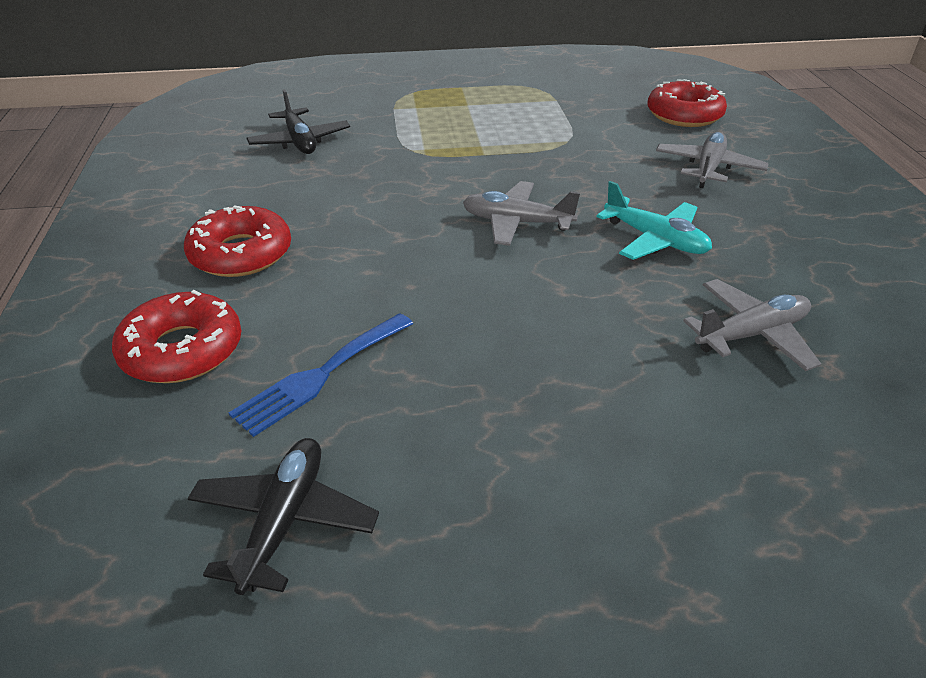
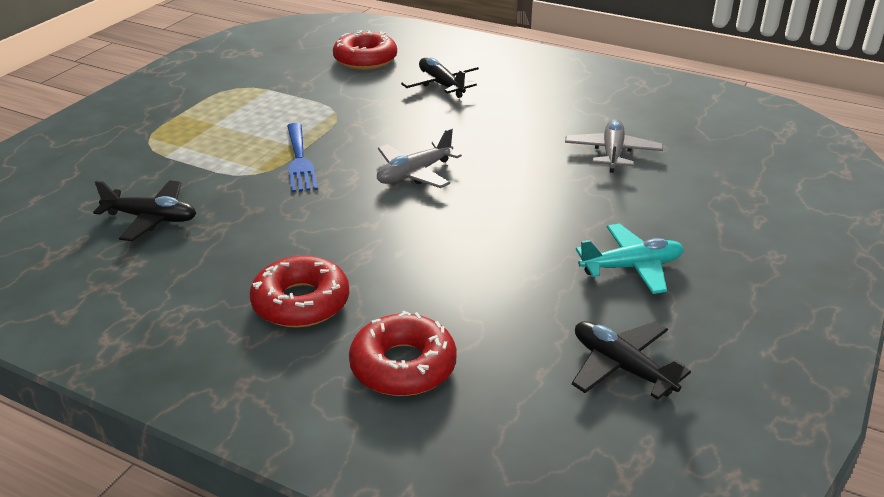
camera: 55 degrees left, 5 degrees down
(320, 375) = (498, 311): blue fork -> blue fork (300, 160)
(655, 240) = (494, 137): turquoise plane -> turquoise plane (631, 267)
(708, 168) = (441, 85): grey plane -> black plane

